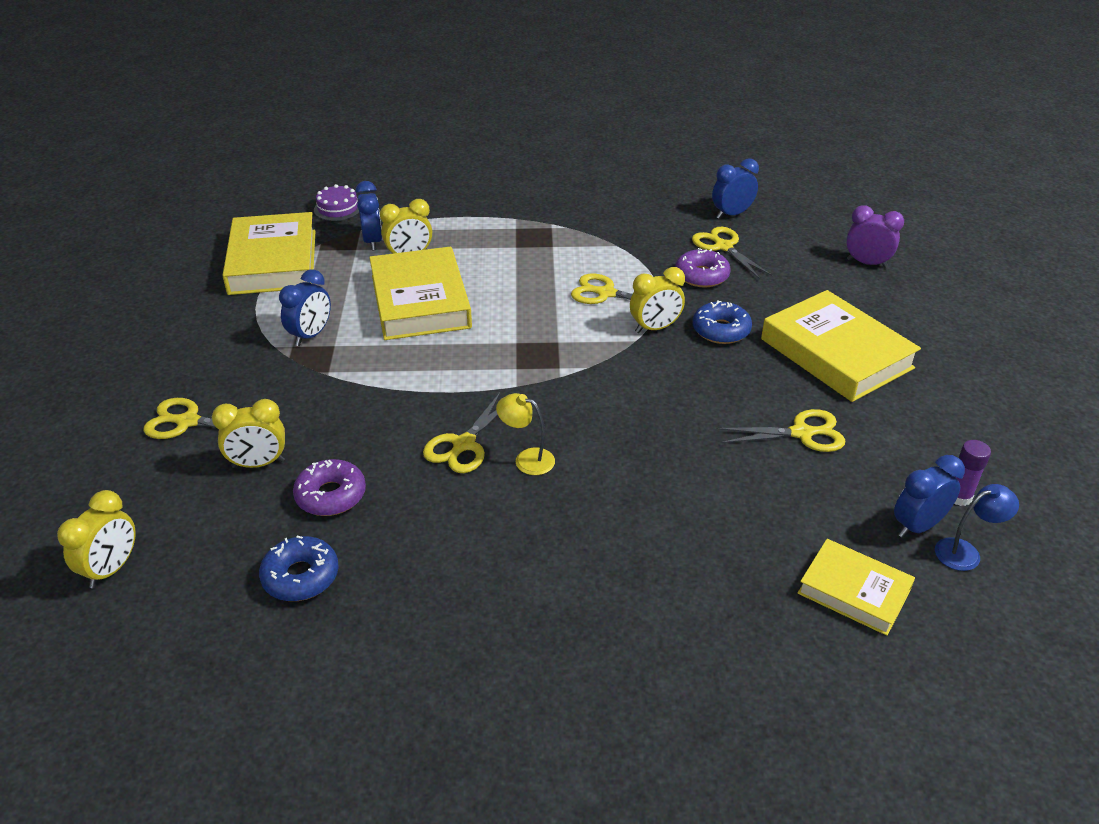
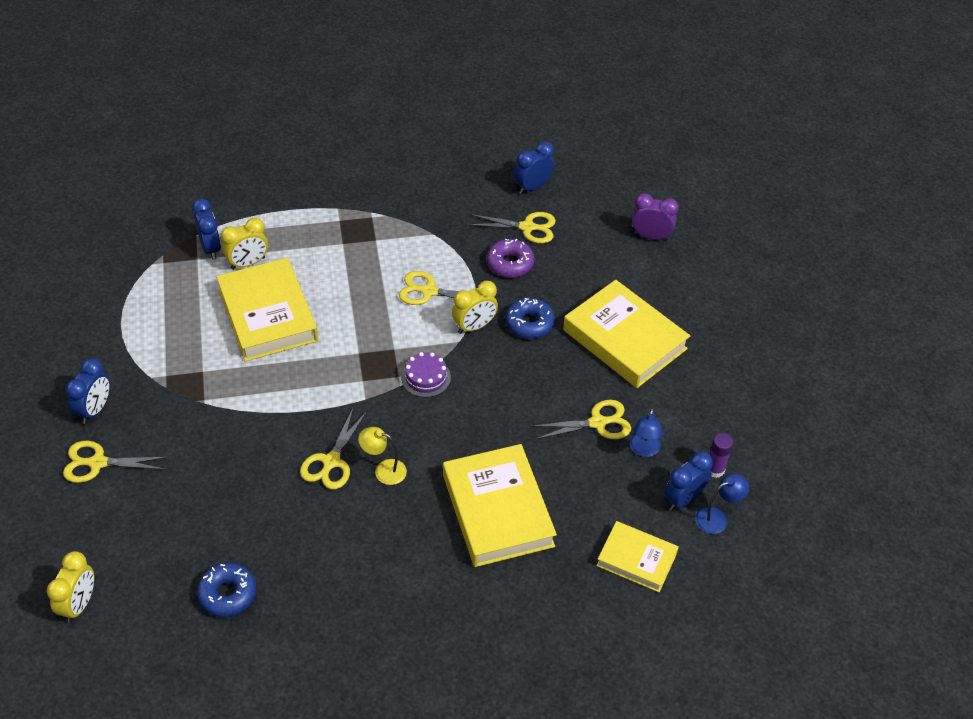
camera: 10 degrees left, 10 degrees up
(258, 464) = (168, 497): yellow clock -> none
(273, 261) = (124, 280): yellow book -> yellow book (498, 510)
(311, 335) = (179, 362): blue clock -> blue clock (94, 410)
(331, 495) = (234, 521): purple donut -> none
(338, 208) = (169, 209): purple cake -> purple cake (426, 377)
(723, 247) = (527, 227): yellow scissors -> yellow scissors turned 135 degrees clockwise
(862, 467) = (644, 450): none -> blue lamp

